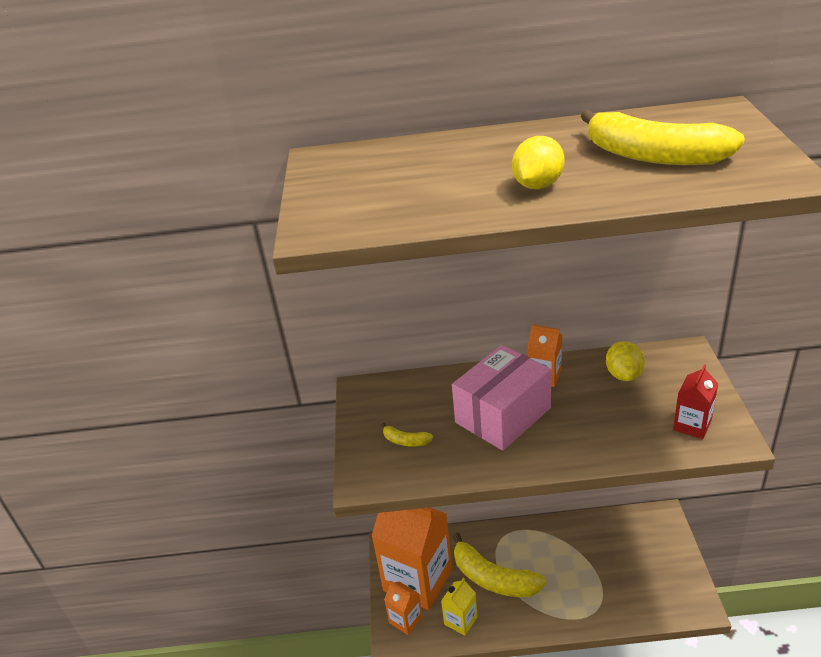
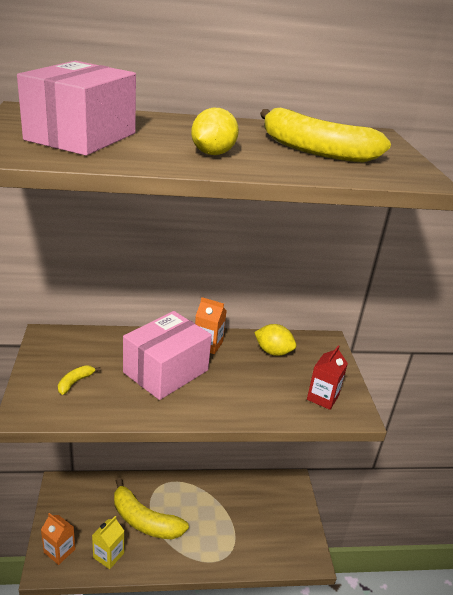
camera: 10 degrees left, 5 degrees down
(390, 188) = (81, 136): none -> pink box
(406, 441) = (75, 382): yellow banana -> yellow banana turned 105 degrees clockwise
(418, 580) = (78, 516): orange carton -> none
(623, 375) = (273, 352): yellow lemon -> yellow lemon turned 60 degrees counterclockwise

